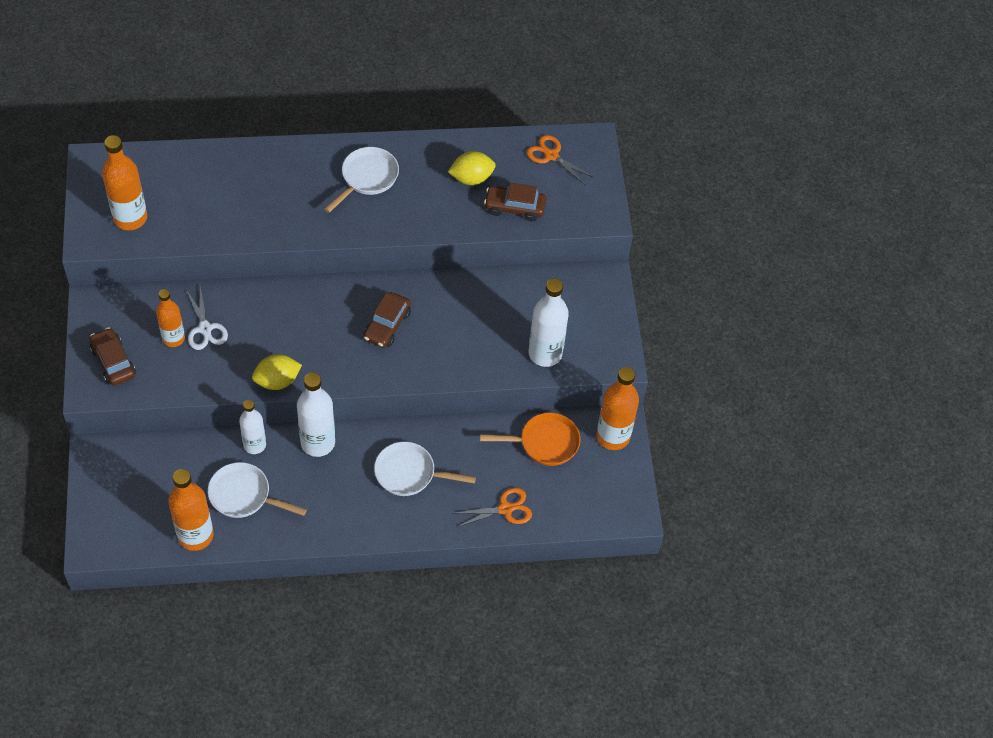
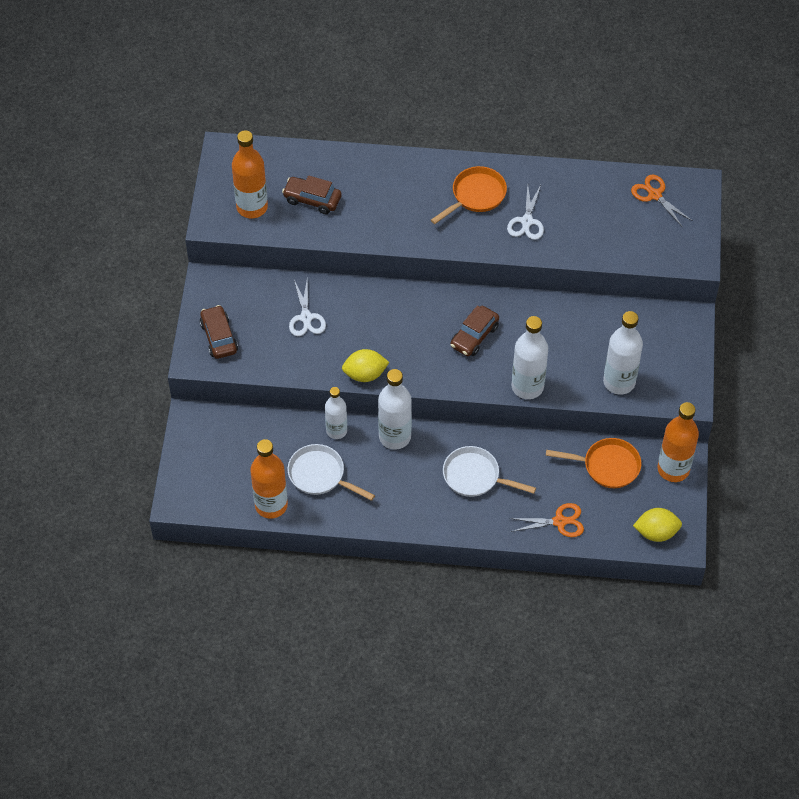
camera: 15 degrees right, 0 degrees up
(173, 338) = (276, 323): orange bottle -> none
(367, 178) = (476, 196): white pan -> orange pan
(424, 198) = (527, 221): none -> white scissors
(451, 371) = (527, 387): none -> white bottle
(471, 178) = (574, 208): yellow lemon -> yellow lemon (656, 532)
(514, 207) = (611, 240): brown car -> brown car (312, 199)

